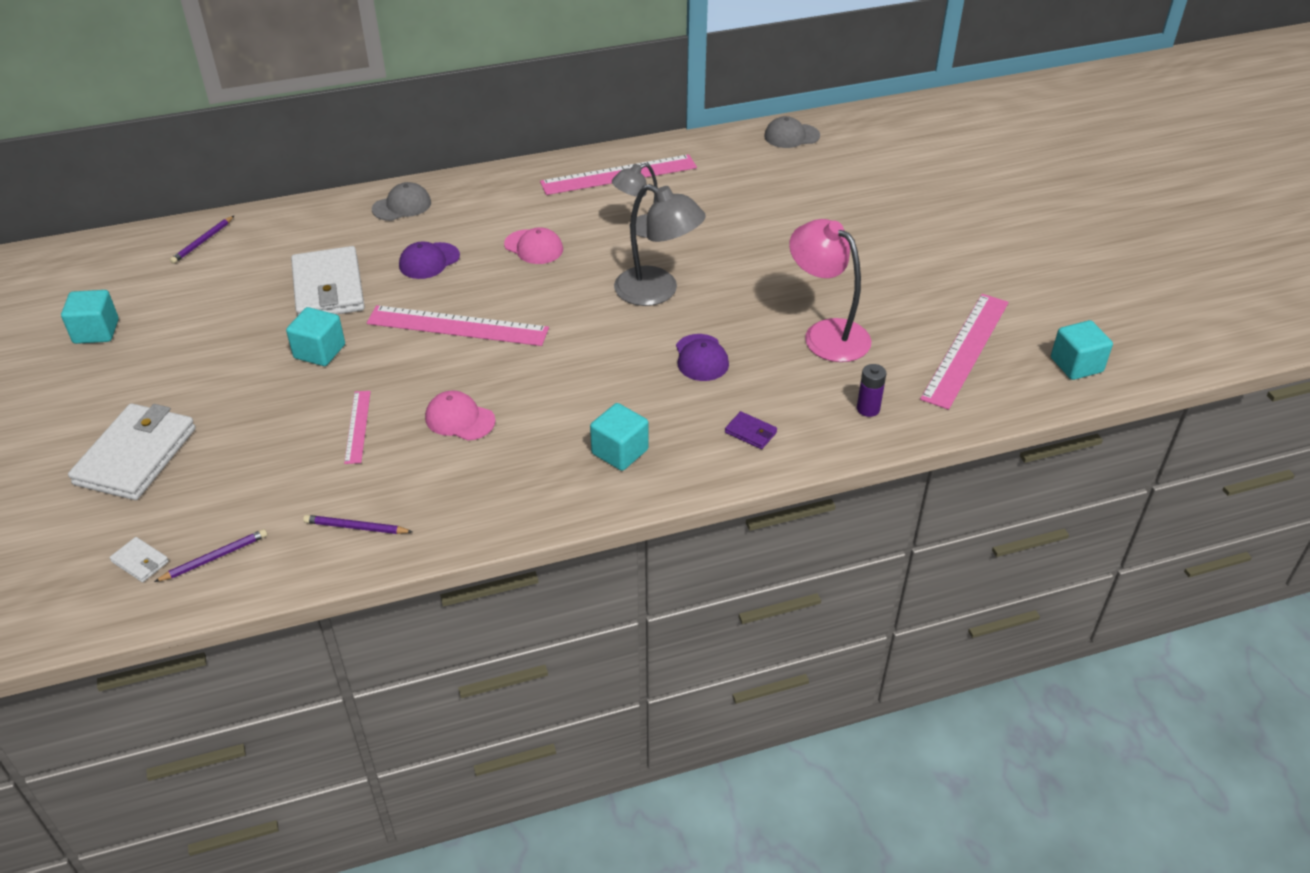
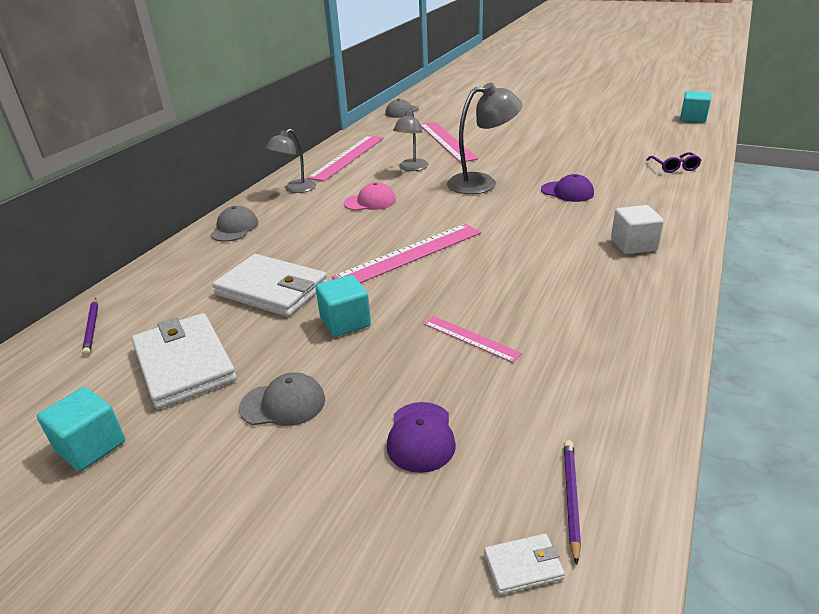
camera: 45 degrees left, 10 degrees down
(136, 456) = (335, 496): white wallet -> white wallet (184, 364)
(200, 381) = (283, 404): none -> grey cap
(356, 527) = (609, 387): purple pencil -> none
(429, 261) = (317, 240): purple cap -> purple cap (421, 437)
(459, 419) = (522, 290): pink cap -> none
(510, 189) = (295, 189): none -> grey lamp
(620, 452) = (633, 245): turquoise cube -> white cube
(751, 432) = (660, 201): purple wallet -> none
(826, 334) = (591, 156): pink lamp -> none
(868, 409) = (674, 167): purple battery -> purple glasses
(966, 349) = (650, 133): pink ruler -> pink ruler (446, 141)

